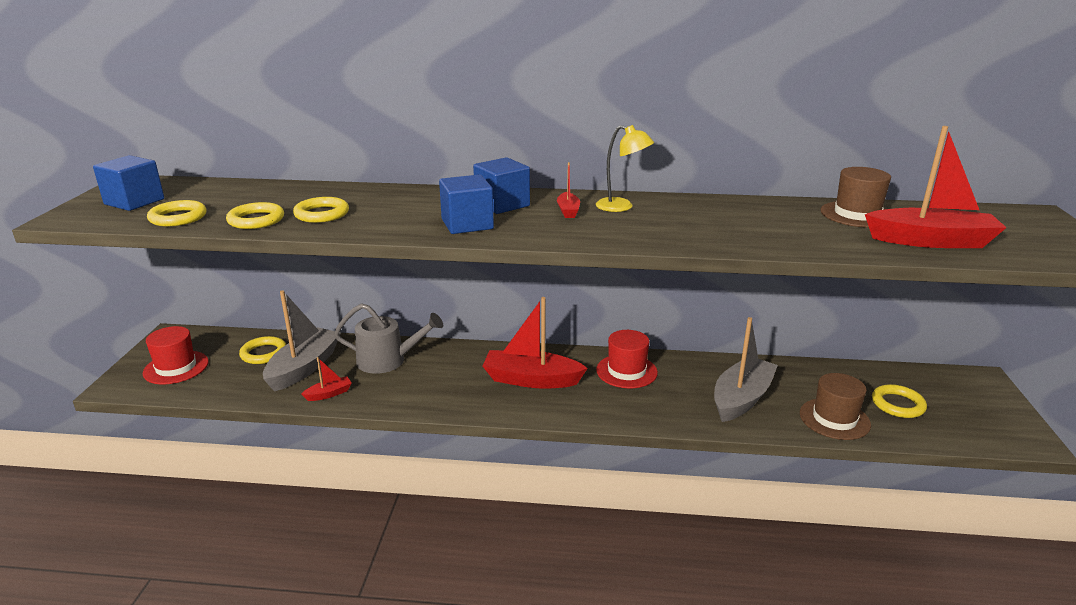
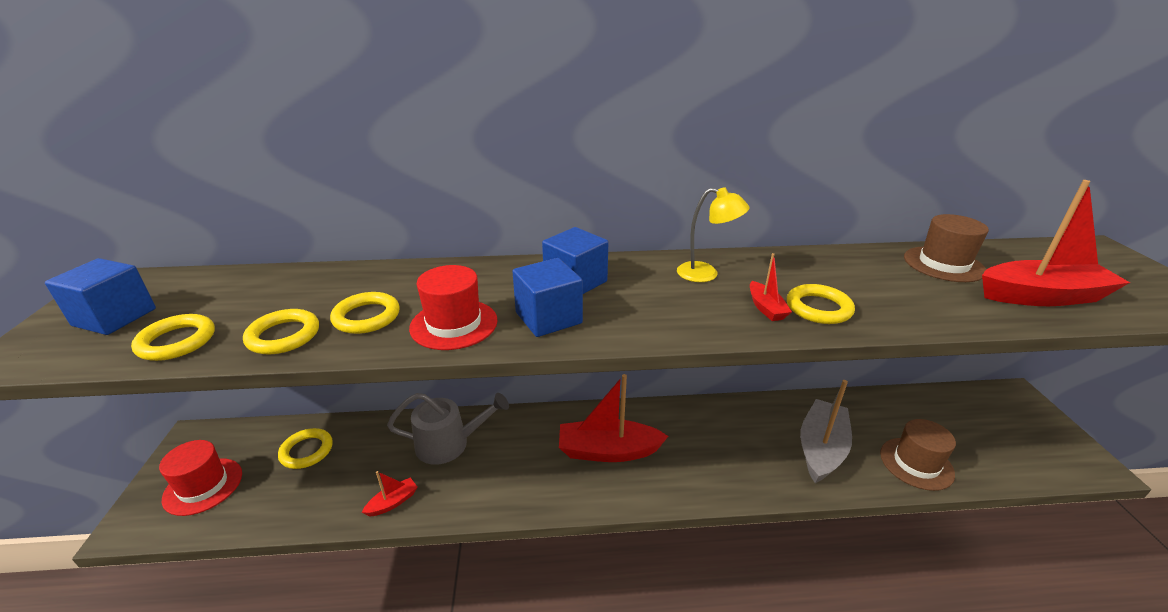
camera: 10 degrees left, 5 degrees up
(304, 368) = (357, 466): grey boat -> none
(568, 211) = (652, 285): red boat -> red boat (766, 308)
(626, 371) = (699, 426): red hat -> red hat (454, 324)
(898, 404) = (963, 436): yellow ring -> yellow ring (818, 308)

